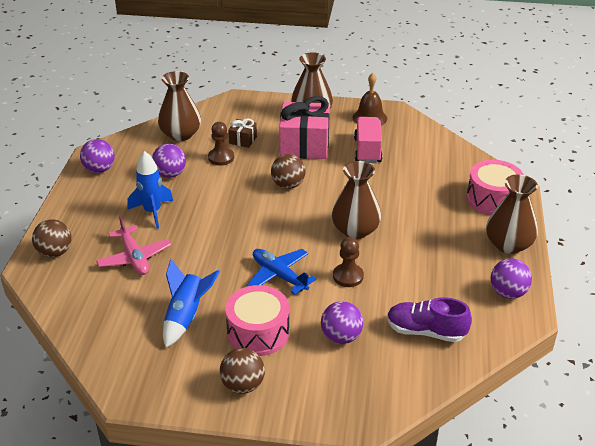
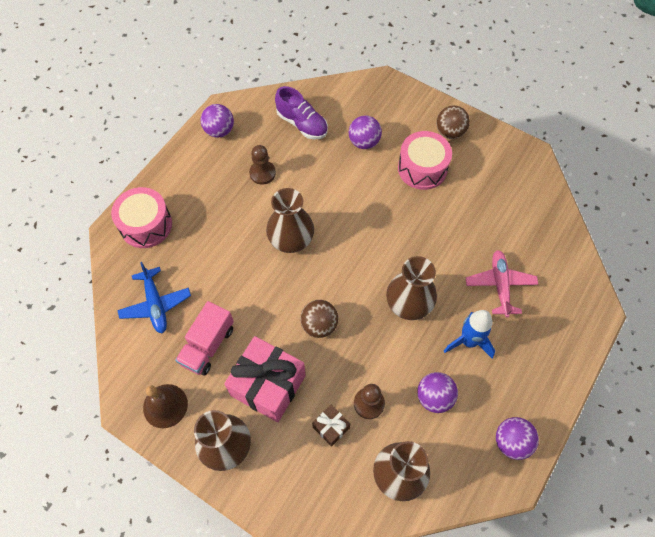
camera: 155 degrees left, 25 degrees up
(55, 252) = (573, 322): brown ball -> none
(186, 316) = (472, 203): blue rocket -> none
(279, 275) = (382, 214): blue plane -> blue plane (156, 304)
(348, 276) = (327, 192): brown pawn -> brown pawn (262, 173)
(508, 244) = (178, 172): brown vase -> brown vase (409, 303)

